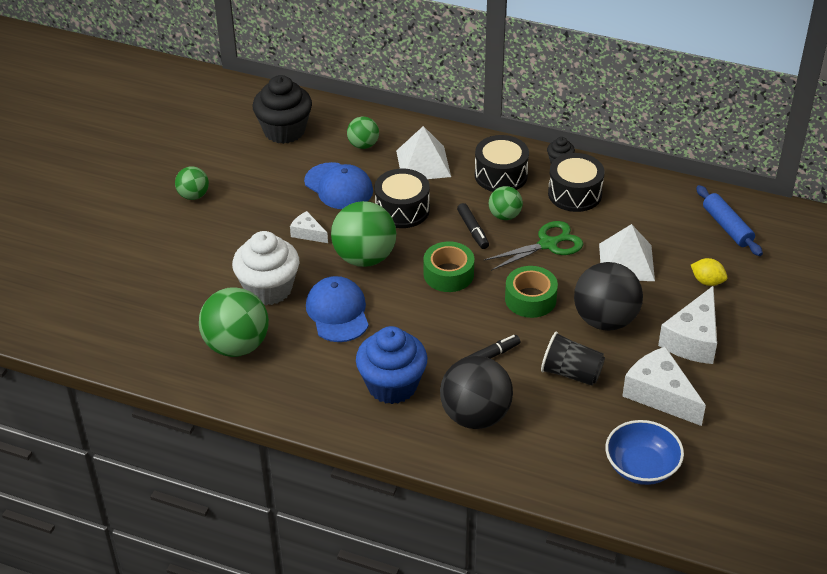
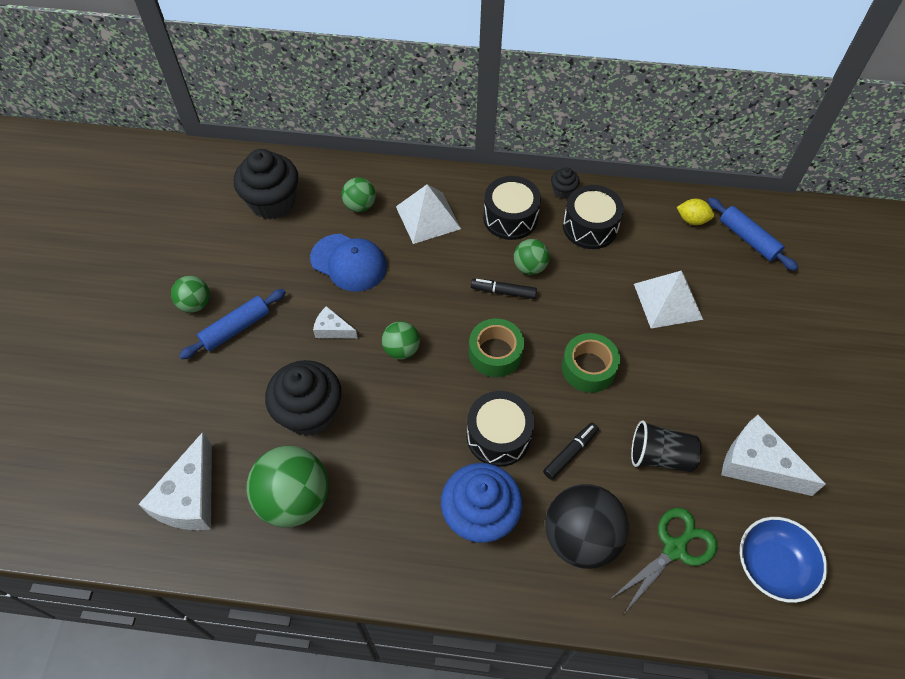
camera: 15 degrees left, 15 degrees up
(223, 219) = (236, 328): none -> blue rolling pin
(268, 289) = (309, 413): white cupcake -> black cupcake
(337, 312) = (393, 428): blue cap -> none
(364, 257) = (401, 349): green ball -> green ball, size x0.54
(402, 210) = (423, 280): black drum -> black drum (498, 436)
(473, 230) = (503, 292): black marker -> black marker turned 135 degrees clockwise
(548, 244) = (584, 294): green scissors -> green scissors (675, 548)
(605, 320) = (671, 379): black ball -> none
(692, 339) = (764, 385): white cheese -> white cheese (190, 497)
(707, 281) = (753, 309): yellow lemon -> yellow lemon (692, 220)

